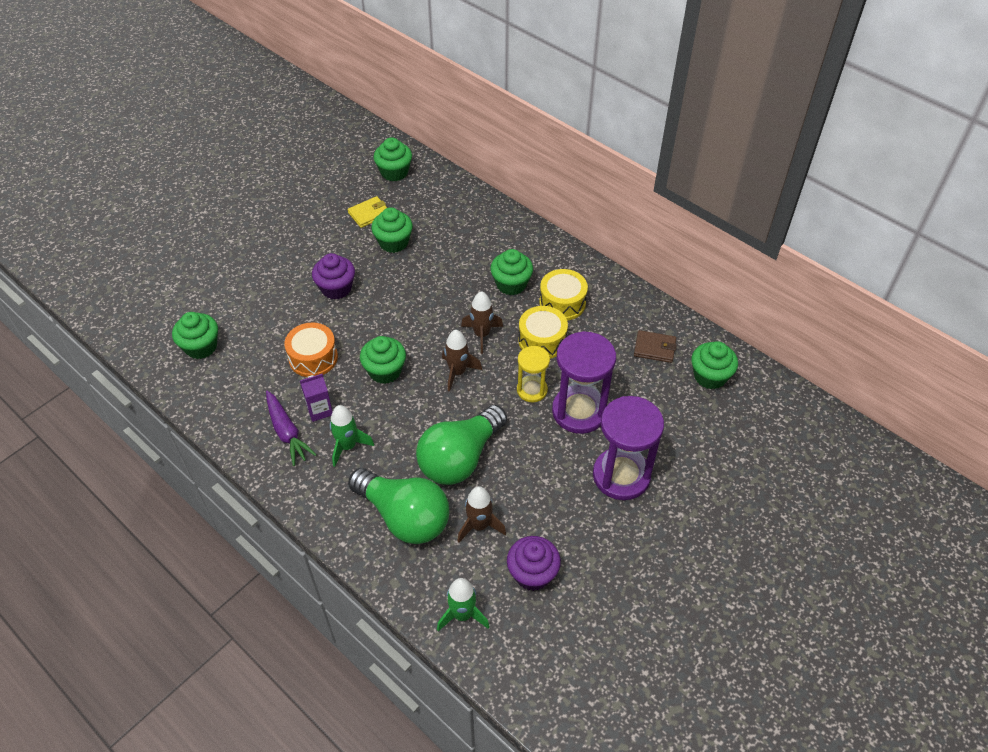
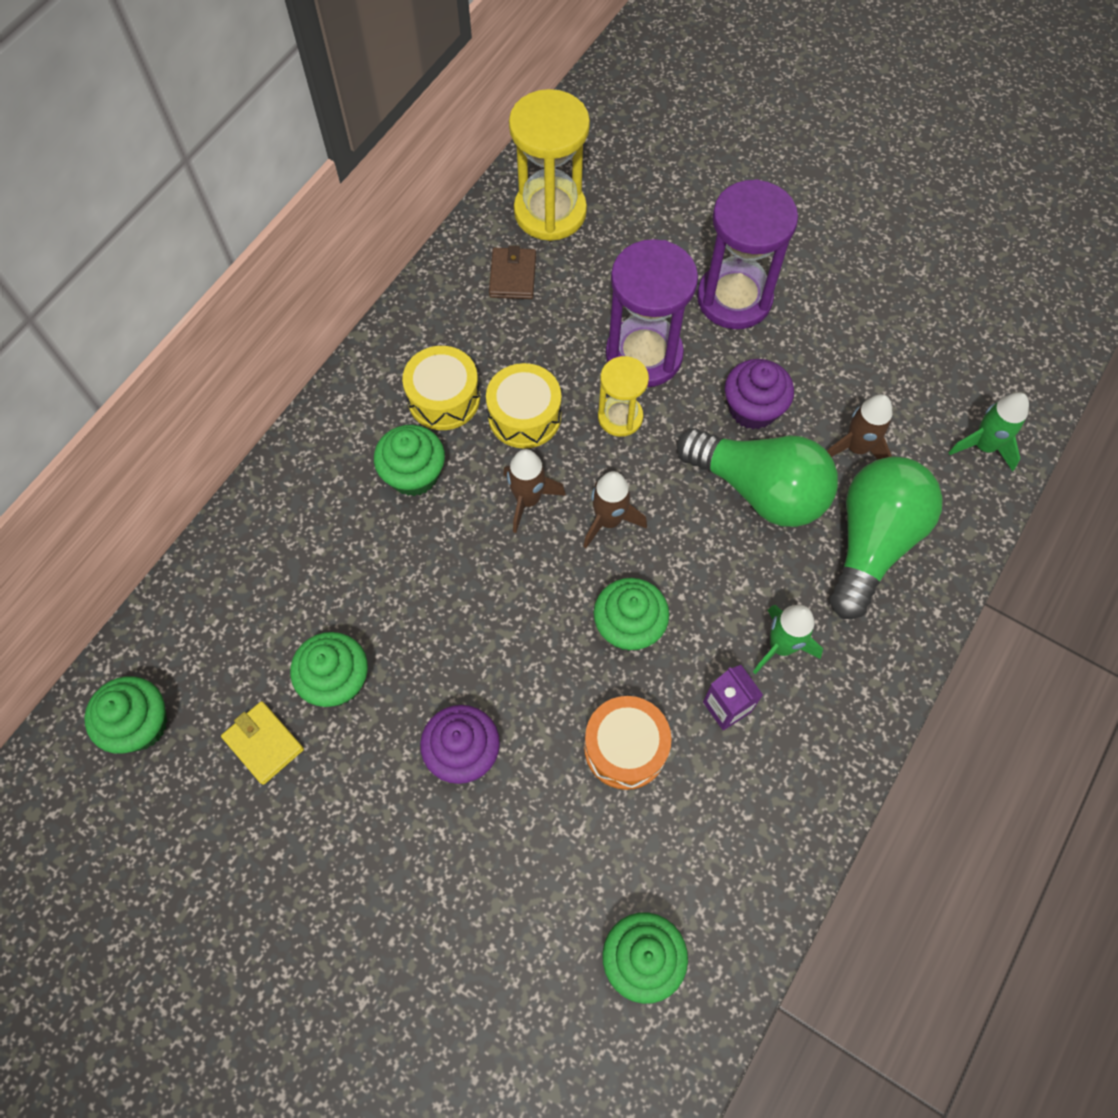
camera: 100 degrees left, 15 degrees up
(287, 432) = (780, 745): purple carrot -> none
(532, 573) = (903, 379): purple cupcake -> purple cupcake (752, 409)
(710, 376) = (550, 212): green cupcake -> yellow hourglass

